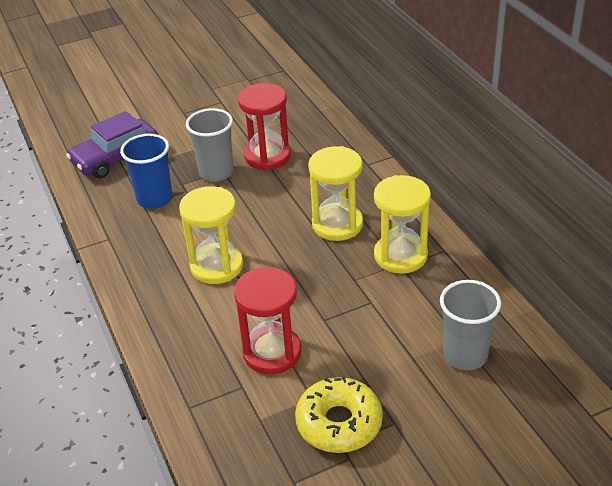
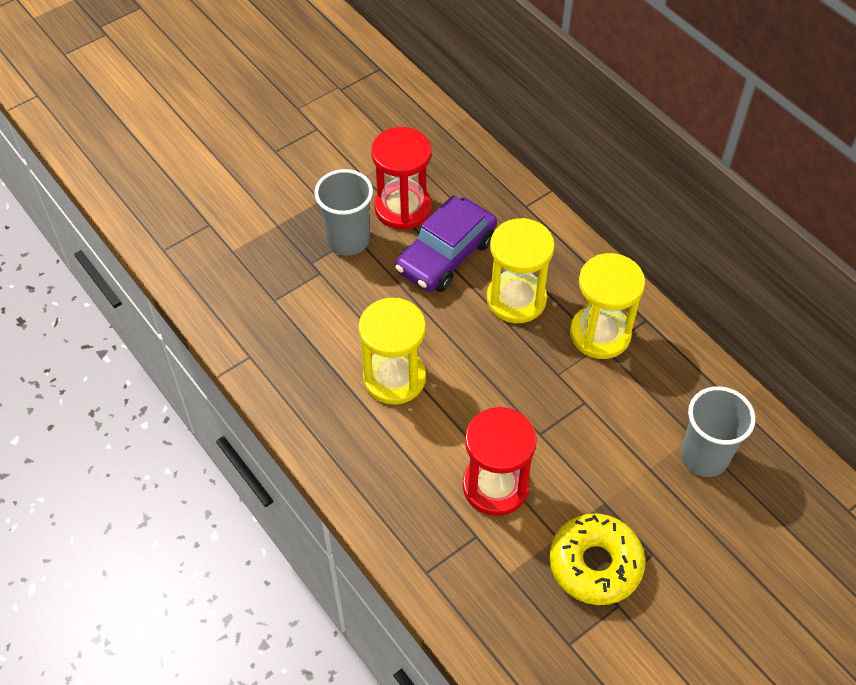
camera: 15 degrees left, 15 degrees up
(116, 158) = (214, 233): purple car -> purple car (446, 255)
(155, 199) = (286, 290): blue cup -> none

